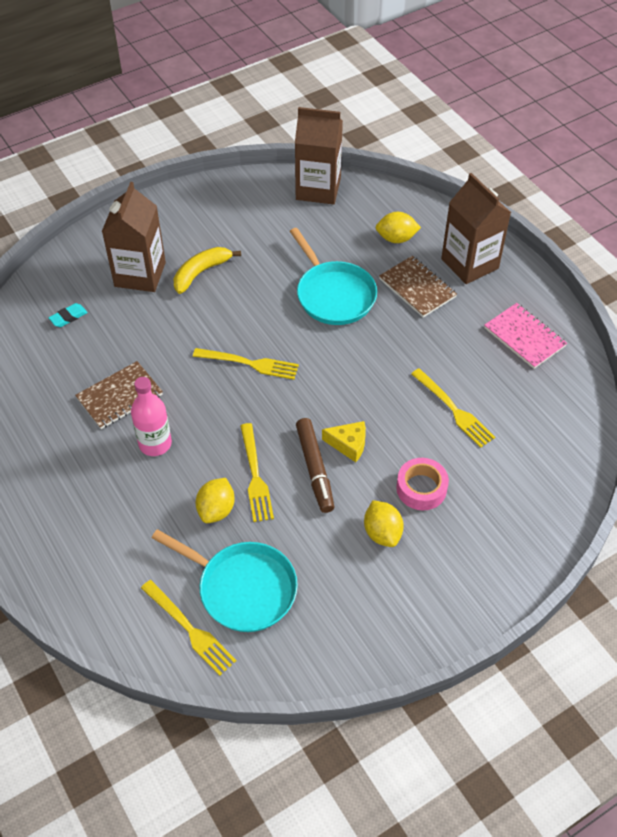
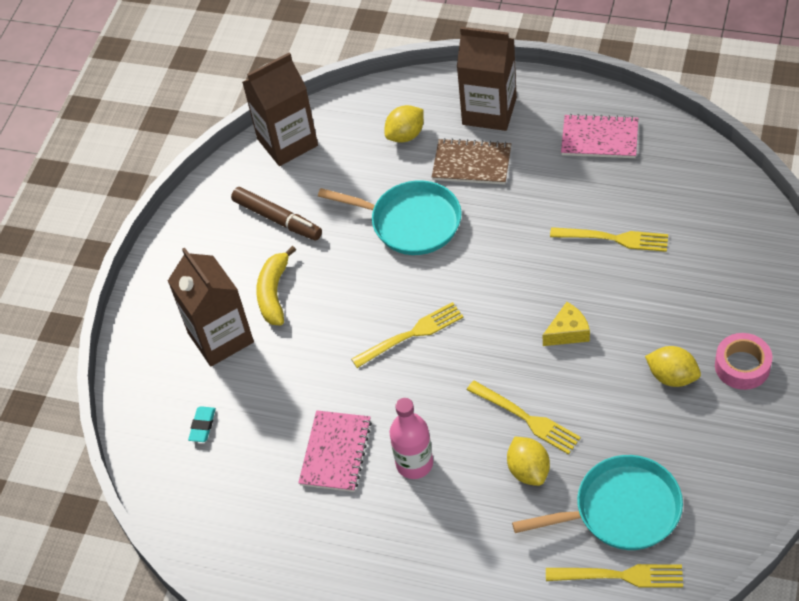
camera: 35 degrees left, 0 degrees up
(119, 396) = (335, 452): brown notebook -> pink notebook
(315, 469) = (565, 373): brown marker -> brown marker (277, 219)
(421, 488) = (660, 319): pink tape -> pink tape (742, 366)

